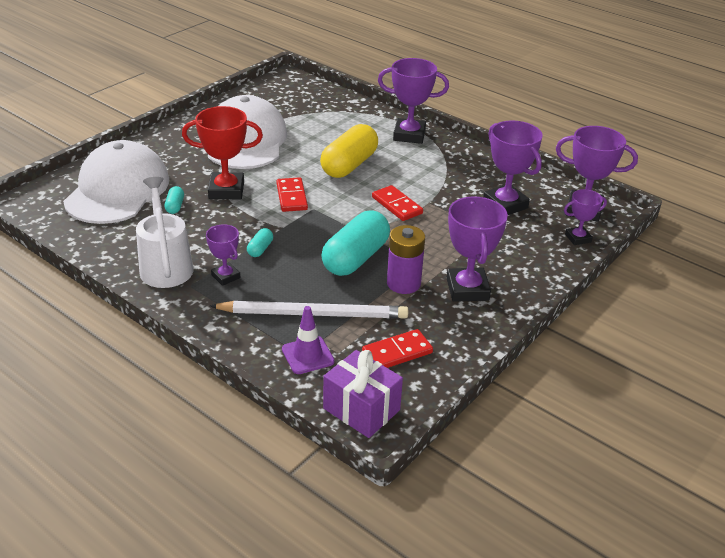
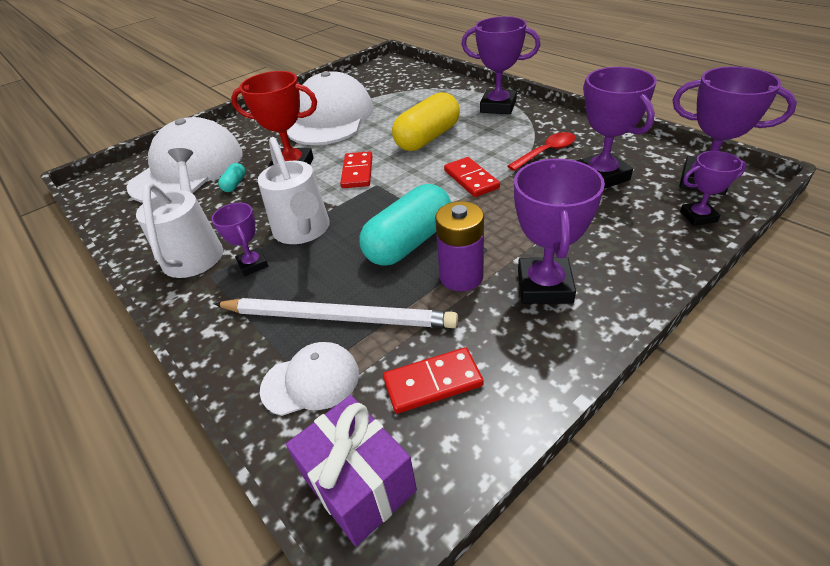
camera: 15 degrees right, 5 degrees up
(260, 249) = (303, 231): turquoise capsule -> white watering can
(308, 355) = (311, 381): purple traffic cone -> white cap
(458, 182) = (546, 152): none -> red spoon

